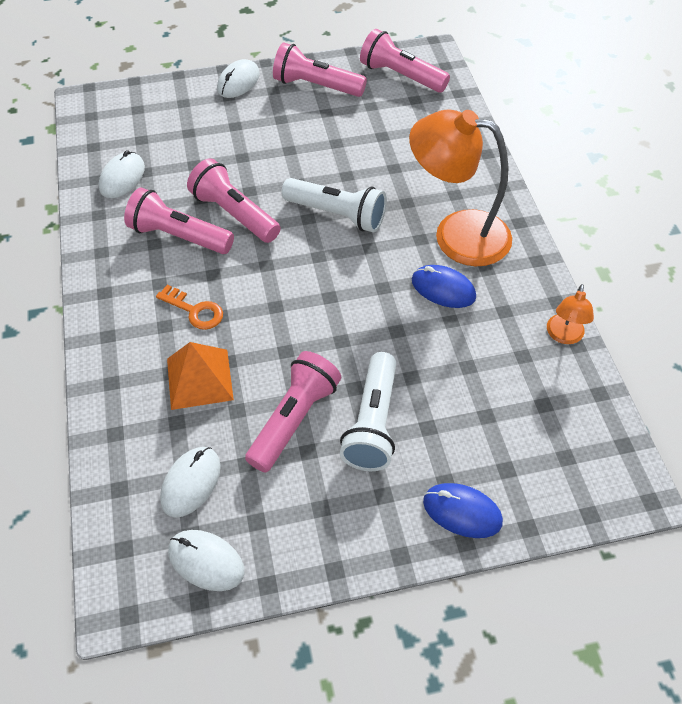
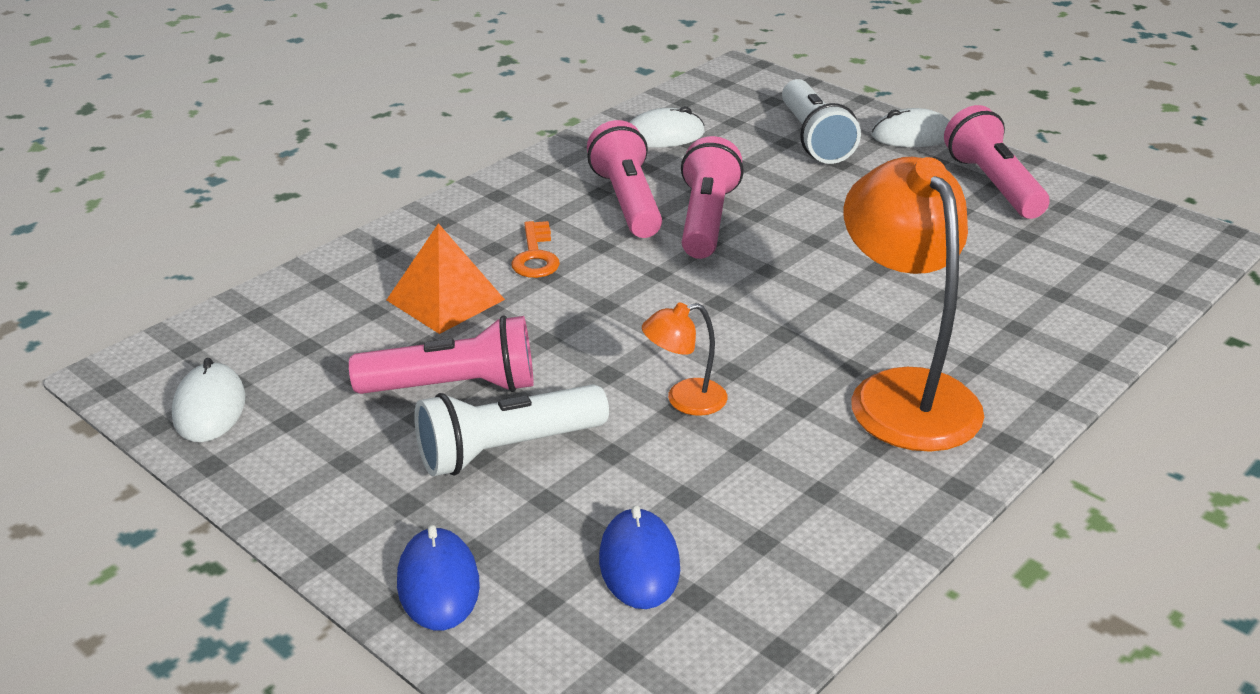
camera: 55 degrees right, 20 degrees down
(191, 482) = (302, 354): white mouse -> none
(337, 214) = (803, 287): white flashlight -> white flashlight (814, 139)
(400, 76) = (1118, 234): pink flashlight -> none
(443, 289) = (790, 420): blue mouse -> blue mouse (639, 563)
(564, 336) = (845, 568): orange lamp -> orange lamp (684, 400)

